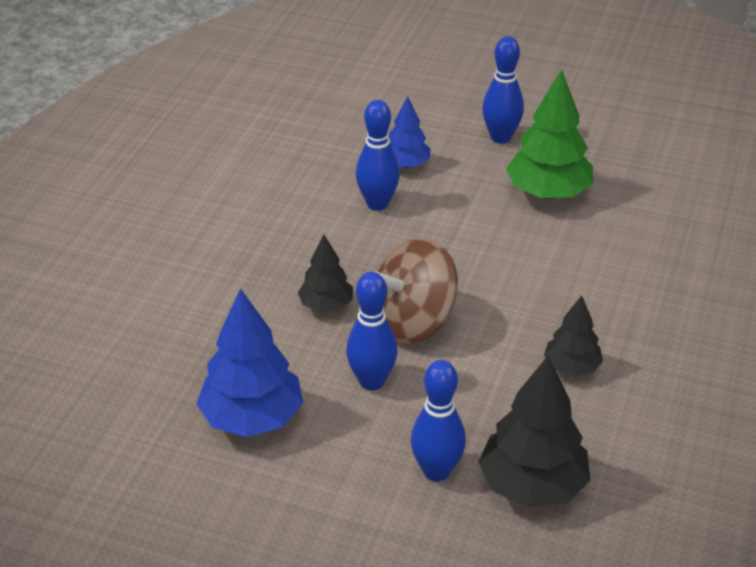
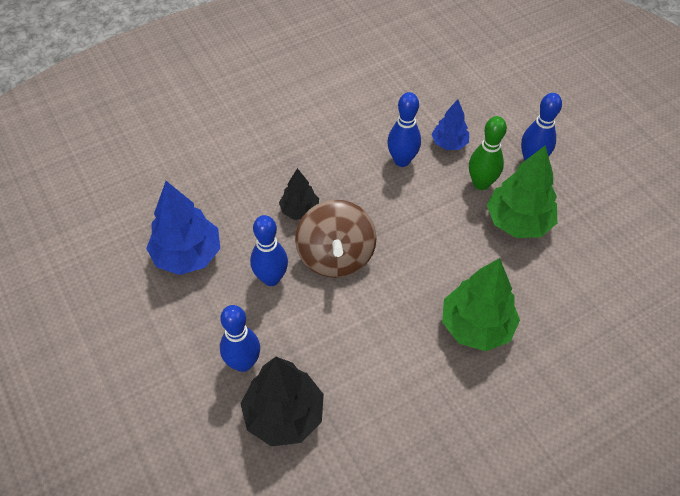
camera: 40 degrees right, 15 degrees up
(413, 322) = (335, 256): brown spinning top -> brown spinning top turned 105 degrees counterclockwise
(477, 181) = (481, 183): none -> green bowling pin
(571, 367) = (394, 355): black tree -> none
(613, 296) = (476, 326): none -> green tree

